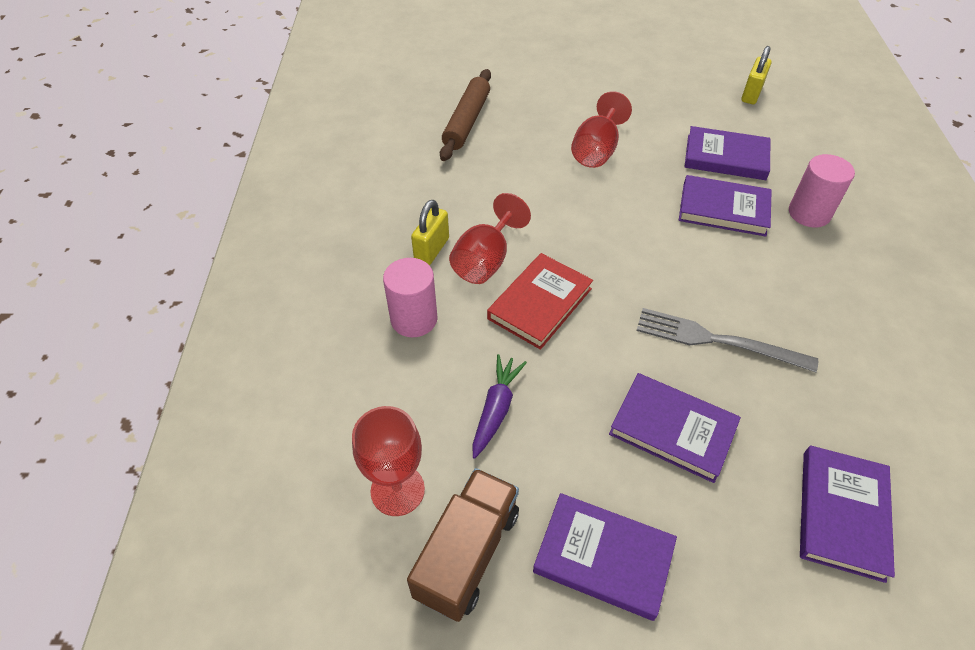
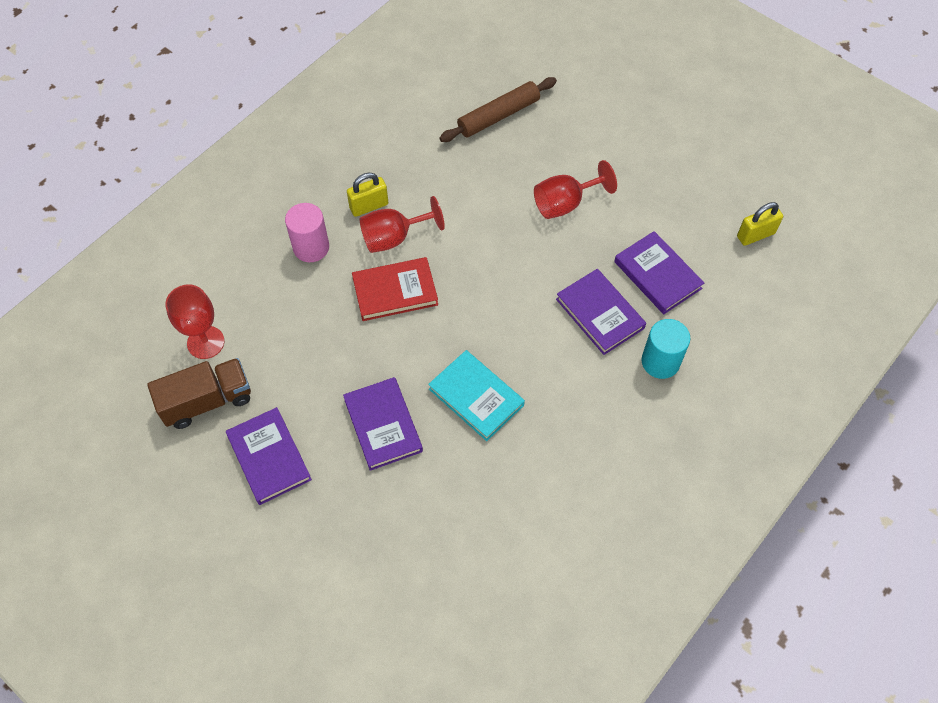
camera: 40 degrees right, 10 degrees up
(496, 409) = (300, 337): purple carrot -> none
(717, 340) = (476, 397): grey fork -> turquoise book
(809, 213) = (660, 362): pink cylinder -> turquoise cylinder
(842, 514) = (419, 542): purple book -> none

